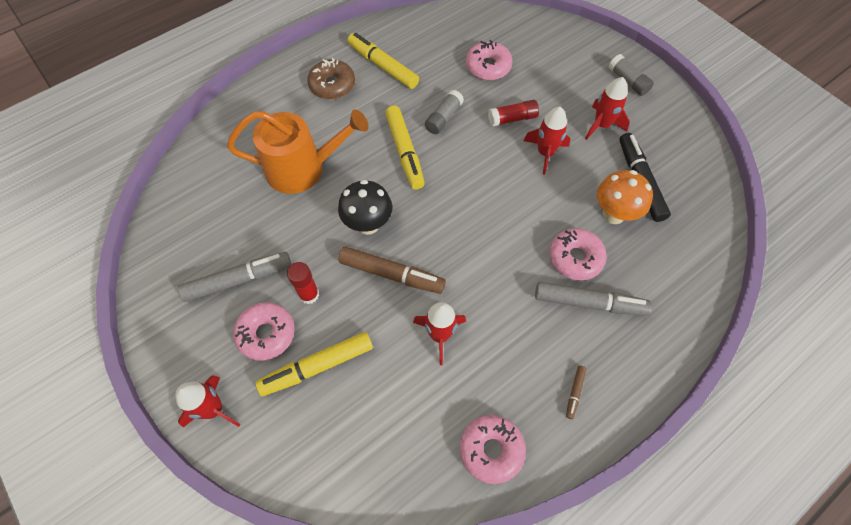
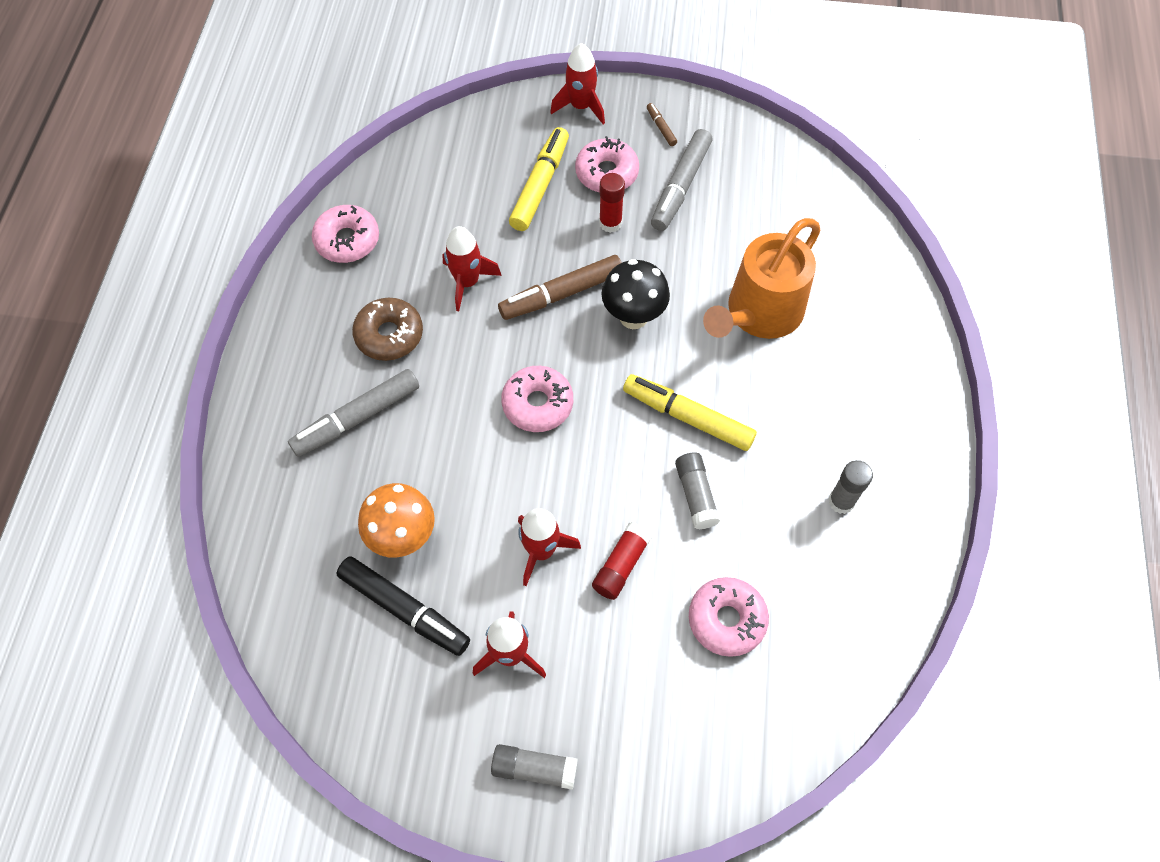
camera: 135 degrees right, 0 degrees up
(332, 85) = (858, 425): brown donut -> brown donut (389, 335)
(383, 66) = (841, 501): yellow marker -> grey glue stick
(574, 393) = (311, 331): brown marker -> brown marker (661, 127)
(575, 258) = (405, 452): pink donut -> pink donut (537, 404)

